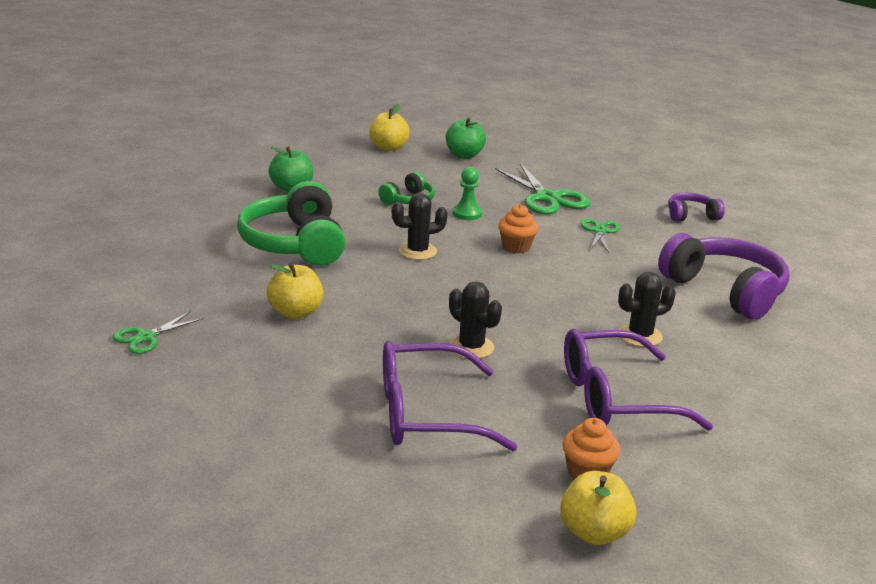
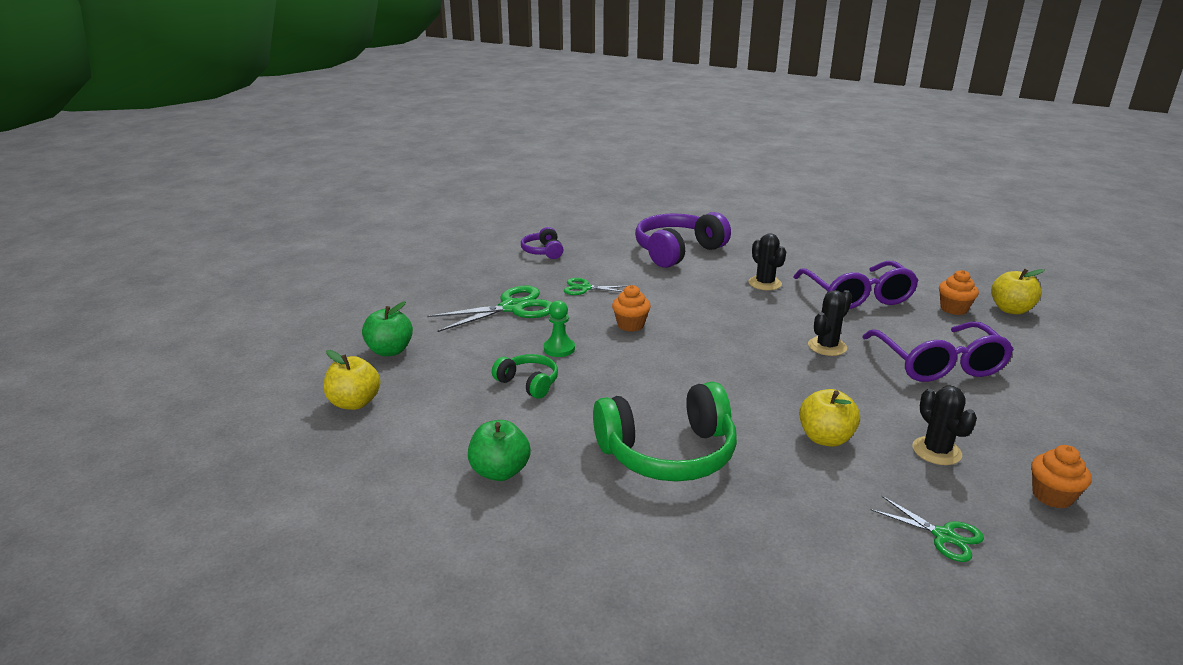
camera: 90 degrees left, 0 degrees up
(167, 409) = (1052, 496): none -> orange cupcake
(417, 251) = (658, 374): black cactus -> black cactus (936, 451)

